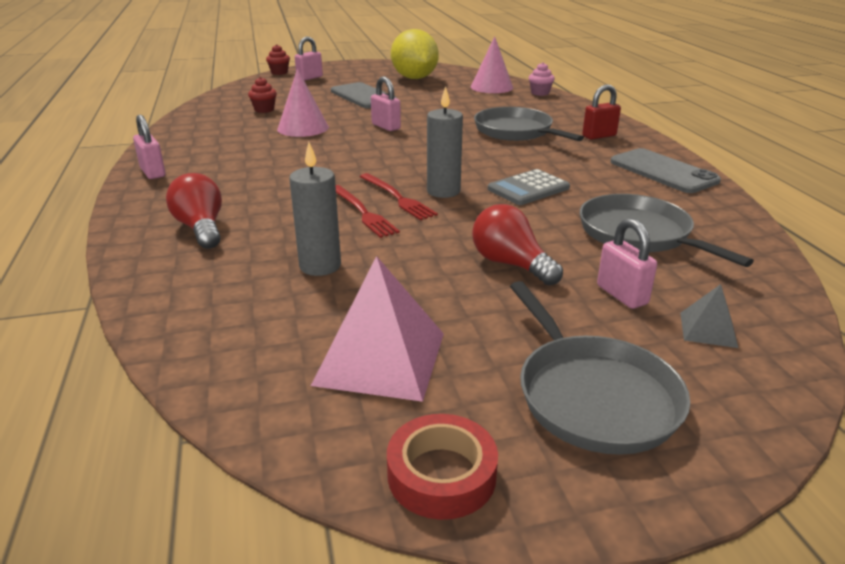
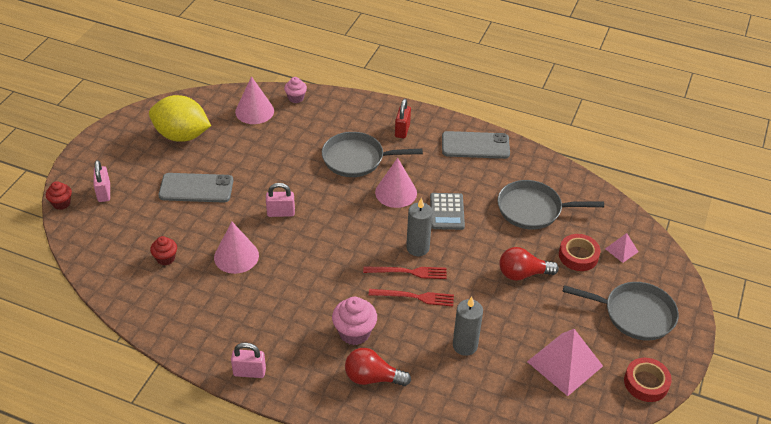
camera: 55 degrees left, 15 degrees up
(263, 199) = (354, 333): none -> pink cupcake
(506, 158) = (396, 192): none -> pink cone
(622, 295) = (578, 256): pink padlock -> red tape
(708, 329) = (621, 250): grey pyramid -> pink pyramid

